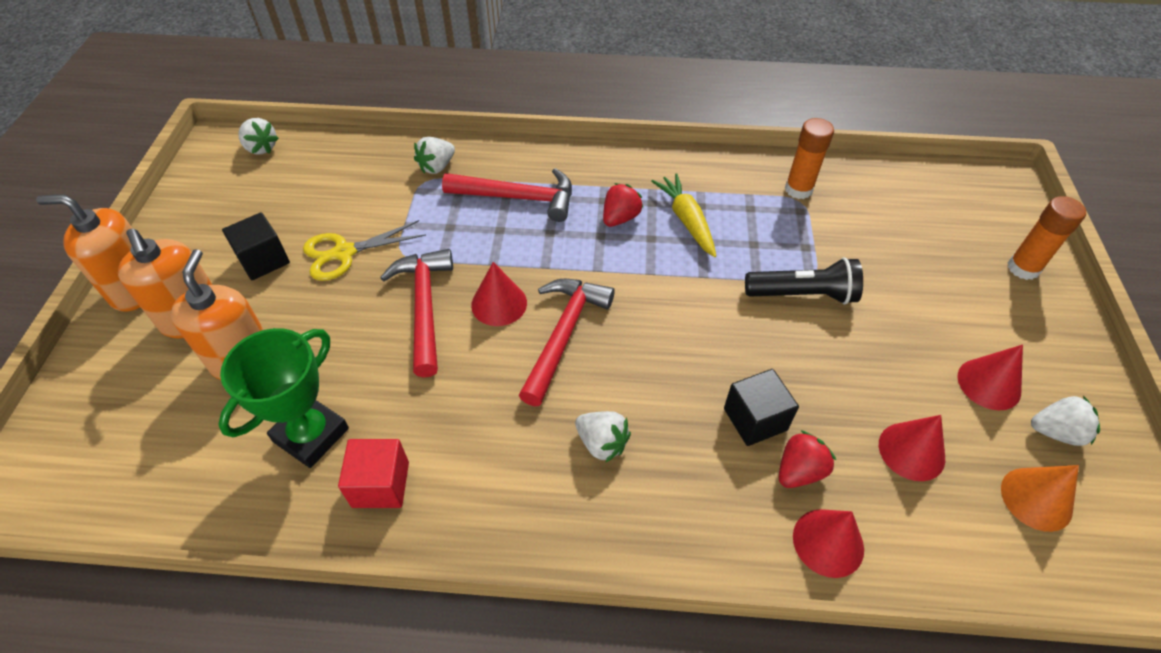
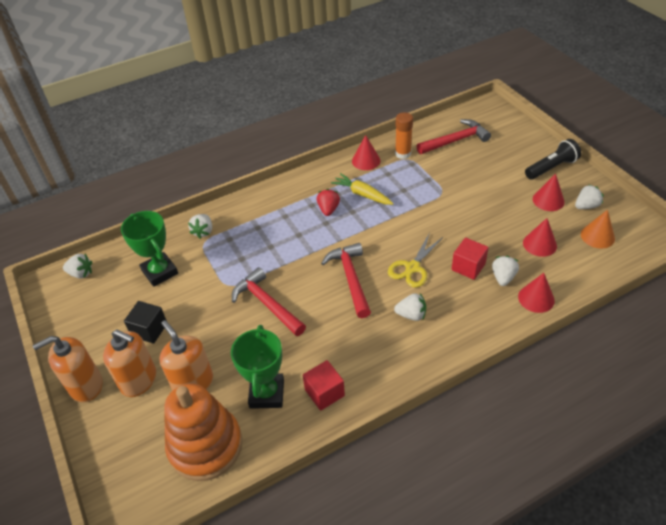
camera: 30 degrees left, 5 degrees down
(179, 458) = (205, 446): none -> orange stacking toy
(342, 192) = (160, 272): none -> green trophy
(344, 253) = (194, 302): yellow scissors -> yellow scissors (412, 267)
(499, 303) = (304, 281): red cone -> red cone (366, 161)
(518, 198) = (265, 225): red hammer -> red hammer (455, 140)
(755, 419) = (468, 267): black cube -> red cube
(799, 471) = (503, 277): red strawberry -> white strawberry
(803, 294) = (444, 202): black flashlight -> black flashlight (551, 167)
(1023, 268) = (526, 143): orange glue stick -> none

